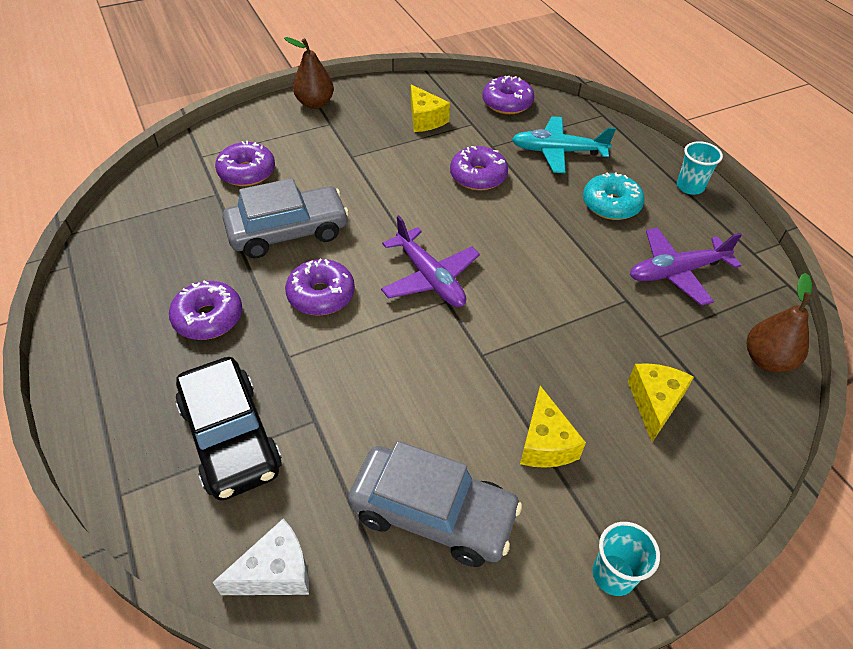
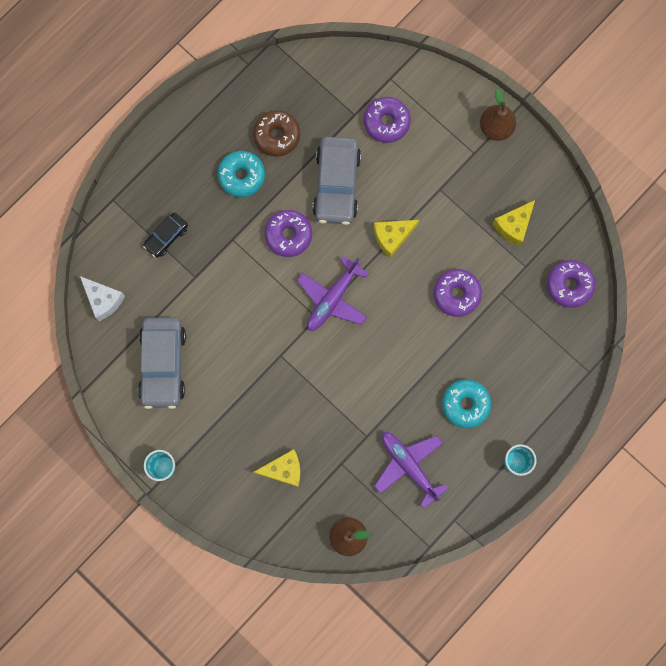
camera: 70 degrees right, 30 degrees up
(184, 266) = (277, 136): none -> brown donut
(208, 318) = (241, 176): purple donut -> turquoise donut
(231, 437) = (166, 237): black car -> black car, size x0.53
(288, 232) = (337, 184): grey car -> grey car turned 45 degrees clockwise
(545, 443) = (230, 411): yellow cheese -> yellow cheese (392, 237)
(557, 152) = (516, 347): turquoise plane -> none

